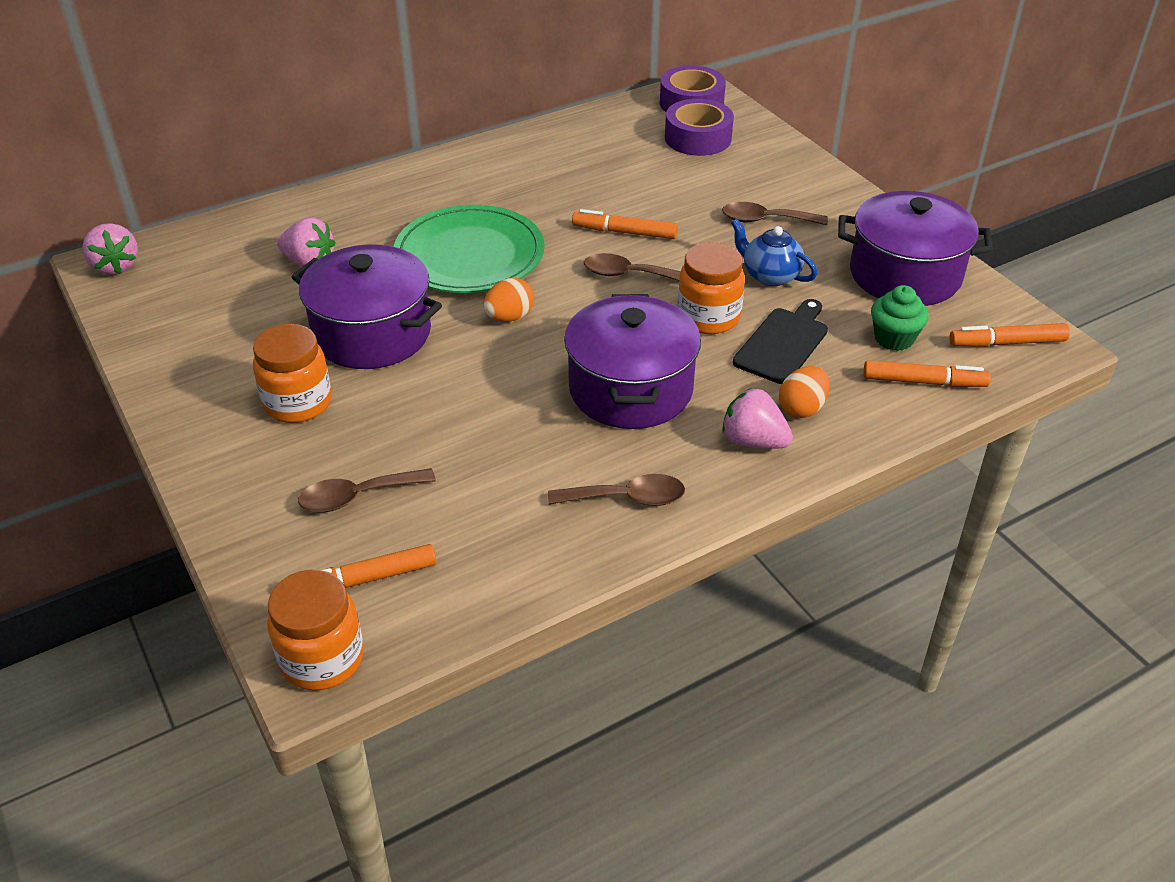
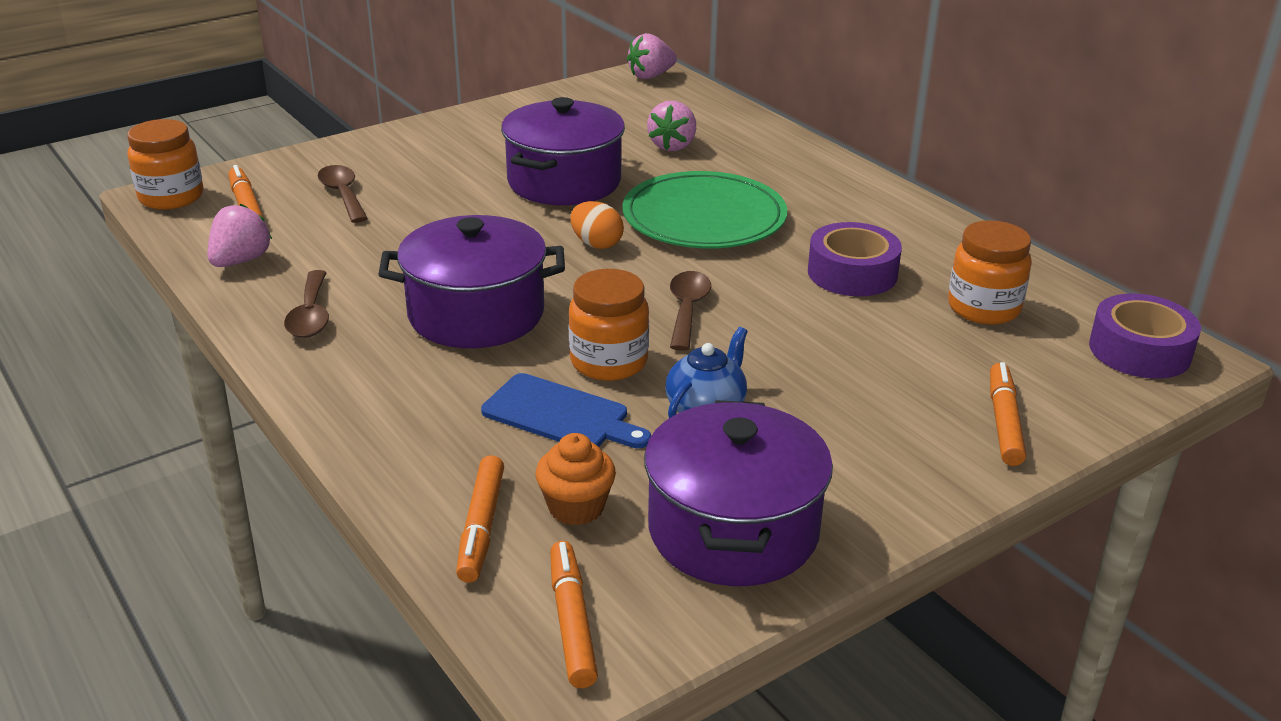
camera: 85 degrees right, 10 degrees down
(298, 403) = (465, 161): orange jar -> orange jar (983, 308)
(625, 232) = (776, 305): orange marker -> orange marker (1004, 422)
(698, 138) = (1038, 356): purple tape -> purple tape (852, 273)
(753, 441) = (382, 389): pink strawberry -> pink strawberry (240, 261)
(765, 220) = (840, 409): brown spoon -> none
(783, 343) = (561, 415): black cutting board -> blue cutting board
(802, 408) = (435, 424): orange egg -> none
(894, 338) = (576, 507): green cupcake -> orange cupcake

